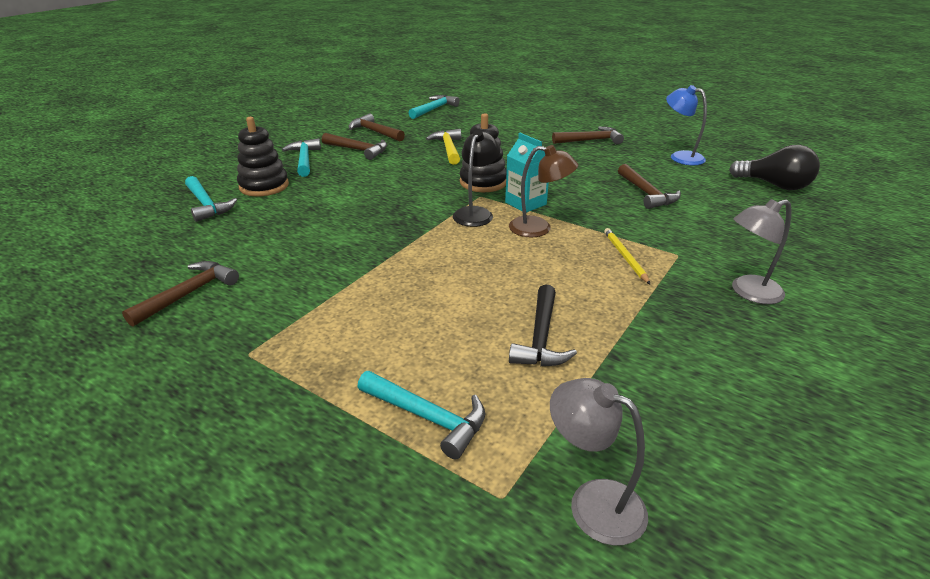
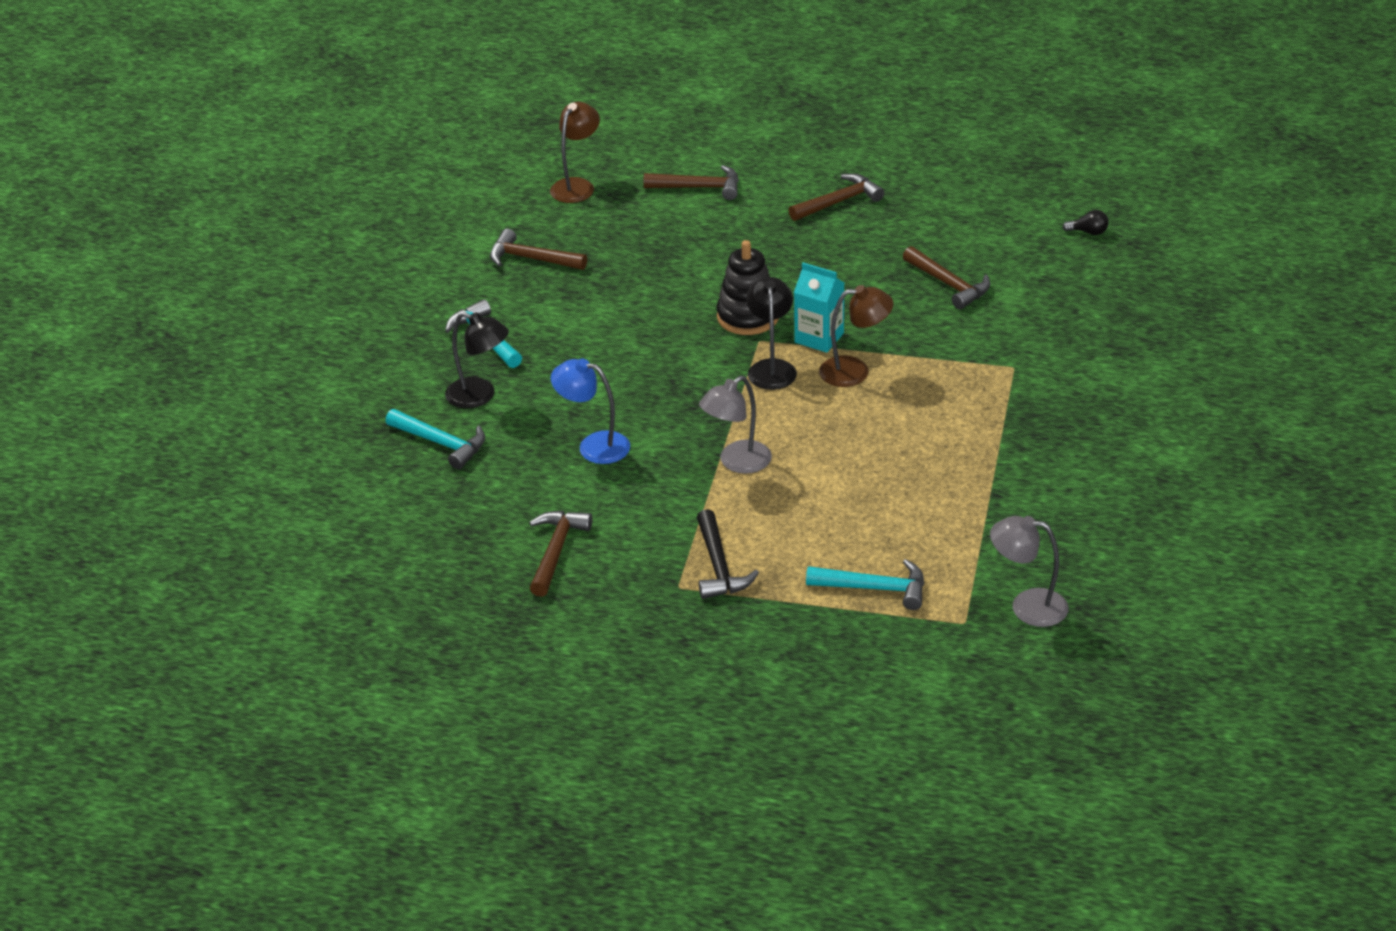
camera: 20 degrees left, 5 degrees up
(264, 186) = (480, 396): black stacking toy -> black lamp
(358, 150) = (541, 301): brown hammer -> brown hammer (699, 188)
(434, 109) = (577, 186): turquoise hammer -> brown lamp
(448, 149) = (661, 267): yellow hammer -> none
(540, 337) = (925, 496): black hammer -> black hammer (718, 566)
(625, 257) = (962, 385): yellow pencil -> none
(680, 157) = (965, 206): blue lamp -> blue lamp (594, 446)
(748, 292) = (1092, 395): grey lamp -> grey lamp (737, 463)
(774, 185) = (1088, 232): black light bulb -> black light bulb, size x0.46

